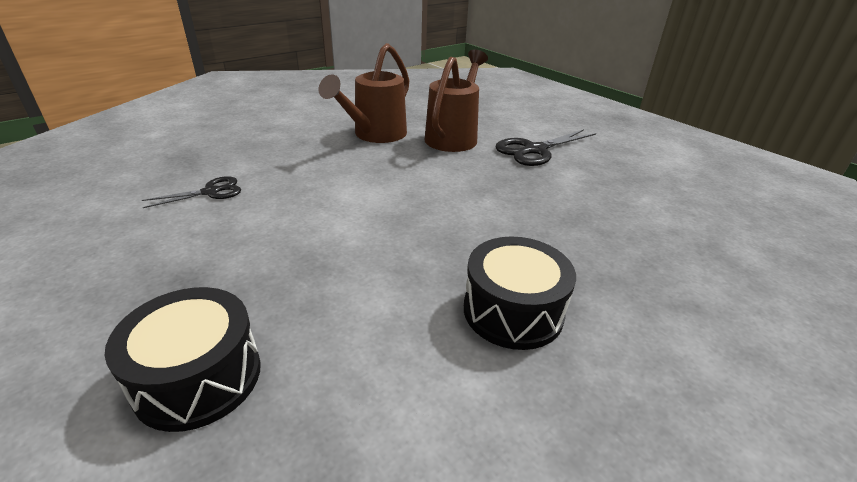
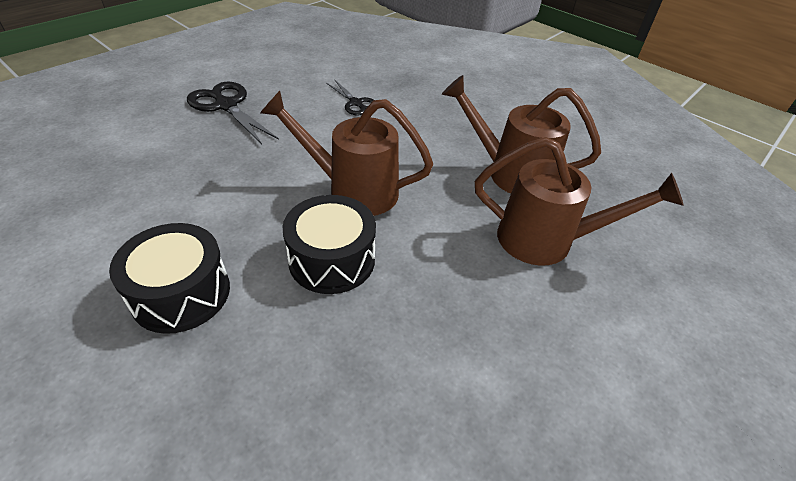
camera: 80 degrees right, 10 degrees up
(198, 377) = (151, 145): black drum -> black drum (332, 259)
(375, 205) = (353, 190): none -> brown watering can
(534, 150) = (550, 335): black scissors -> black scissors (226, 105)

